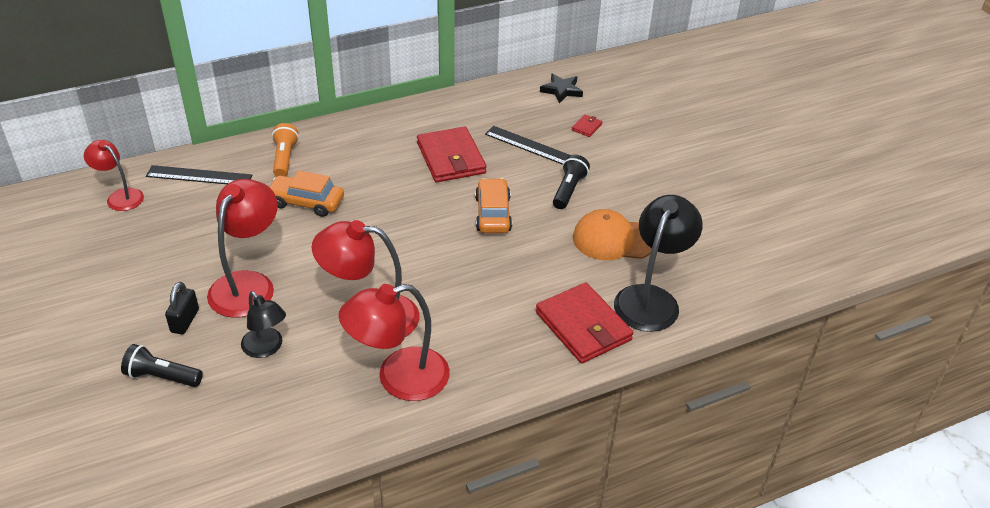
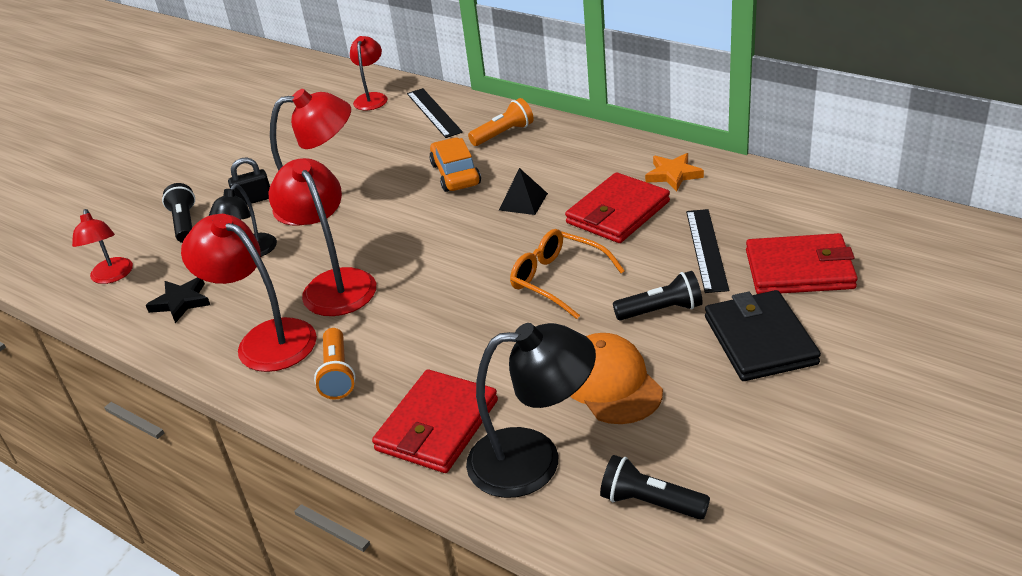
camera: 65 degrees right, 5 degrees down
(186, 452) = (112, 276): none -> red lamp
(385, 188) = (523, 201): none -> black pyramid
(439, 119) = (673, 175): none -> orange star
(483, 354) = (337, 374): none -> orange flashlight
(493, 214) = (558, 280): orange car -> orange glasses
(561, 90) = (845, 220): black star -> black star (181, 302)
(586, 127) = (799, 269): red wallet -> red wallet, size x2.43
(631, 171) = (760, 340): none -> black wallet
(721, 271) = (650, 503): none -> black flashlight

